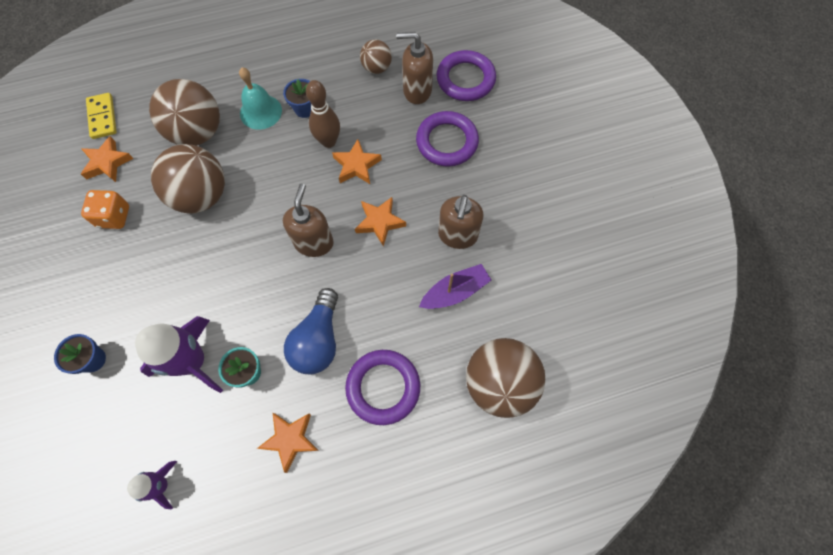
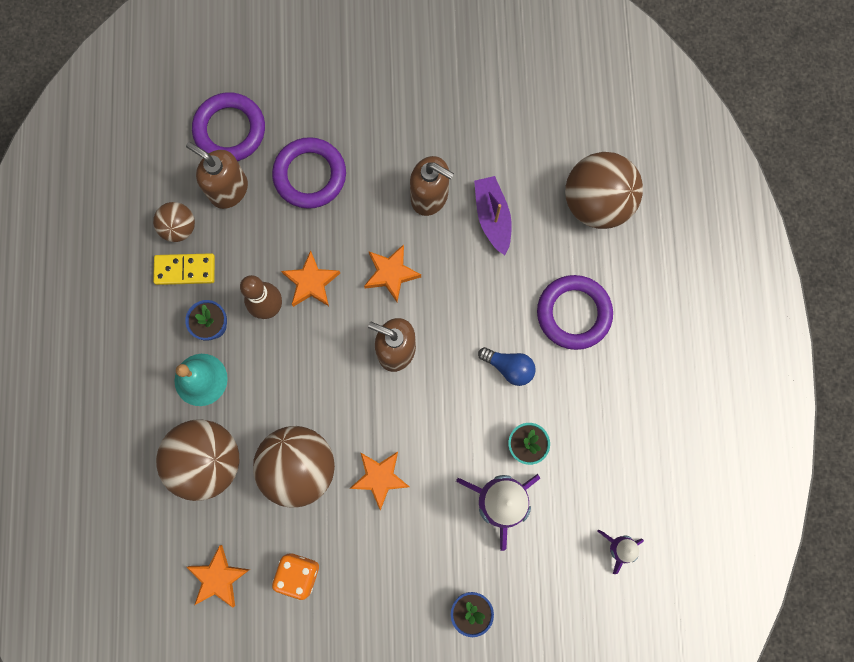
camera: 75 degrees left, 10 degrees up
(103, 117) = (146, 579): yellow domino -> yellow domino (185, 270)
(290, 439) = (603, 414): orange star -> orange star (380, 477)
(318, 340) = (509, 367): blue light bulb -> blue light bulb, size x0.62
(417, 91) = (228, 189): brown soap dispenser -> brown soap dispenser turned 105 degrees clockwise

